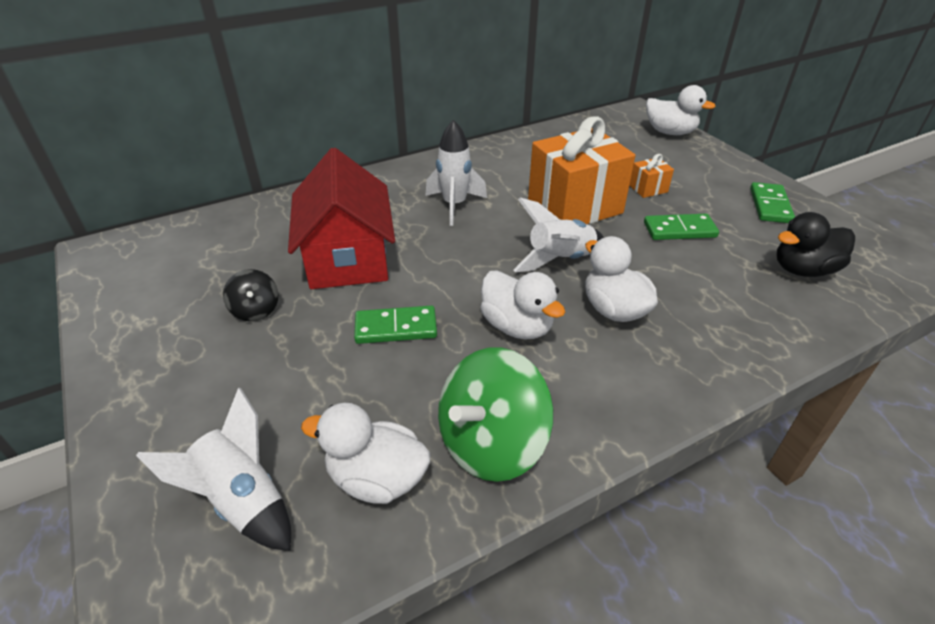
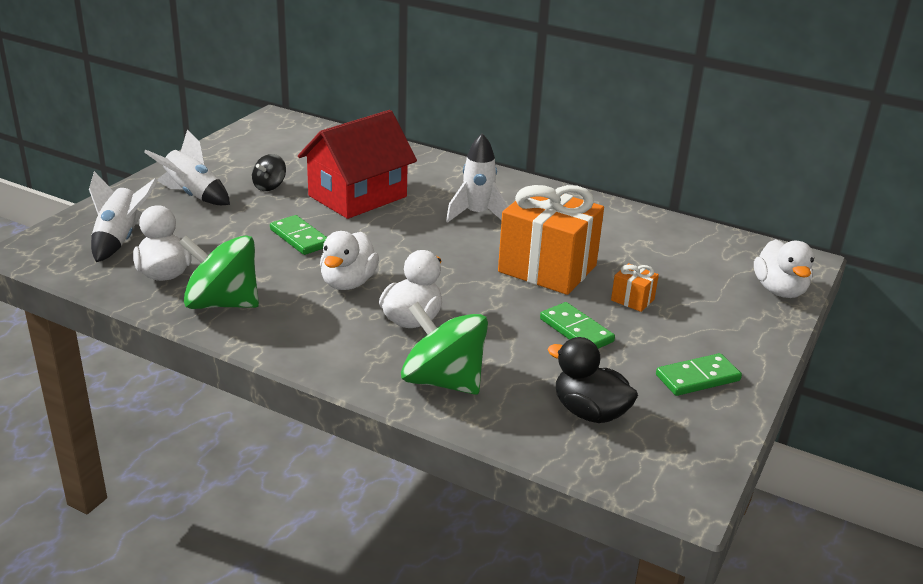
camera: 55 degrees right, 10 degrees down
(559, 260) = (454, 280): white rocket -> white rocket (192, 195)
(729, 330) = (443, 381): none -> green spinning top

